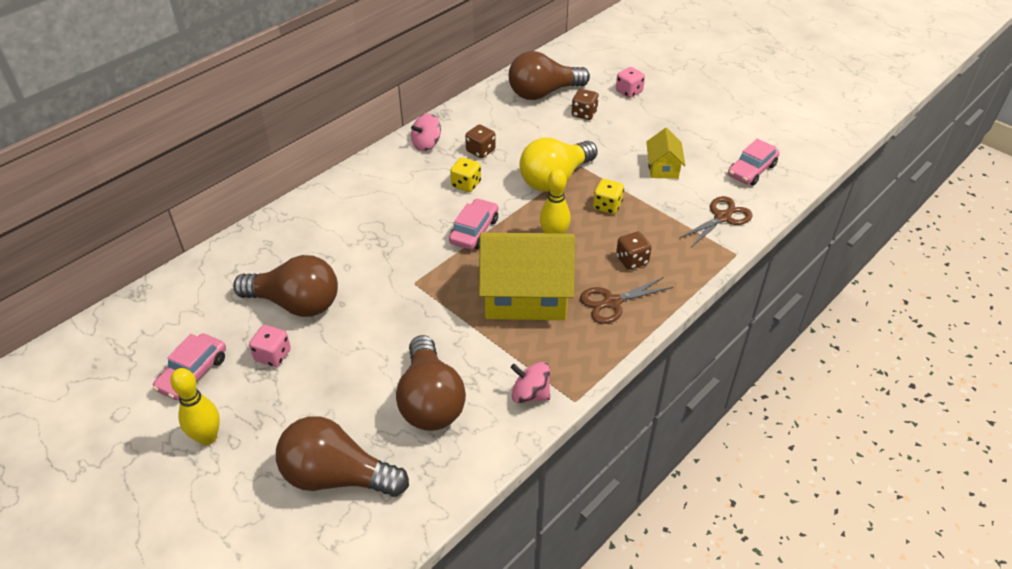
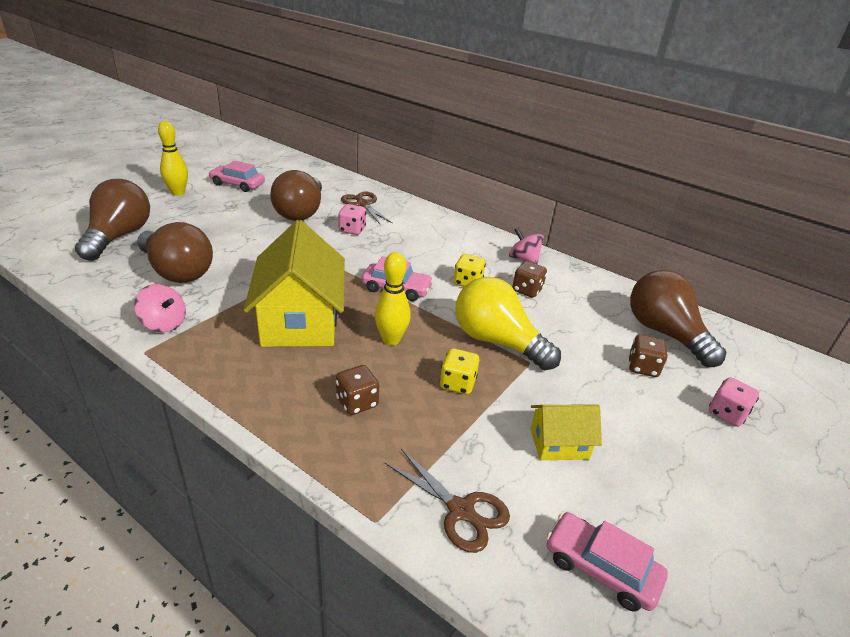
camera: 80 degrees right, 10 degrees down
(273, 355) = (247, 208): pink dice -> pink dice (352, 230)
(430, 401) = (177, 271): brown light bulb -> brown light bulb turned 120 degrees counterclockwise
(530, 394) = (164, 323): pink spinning top -> pink spinning top turned 105 degrees clockwise
(612, 302) = (284, 383): brown scissors -> brown scissors (363, 204)

